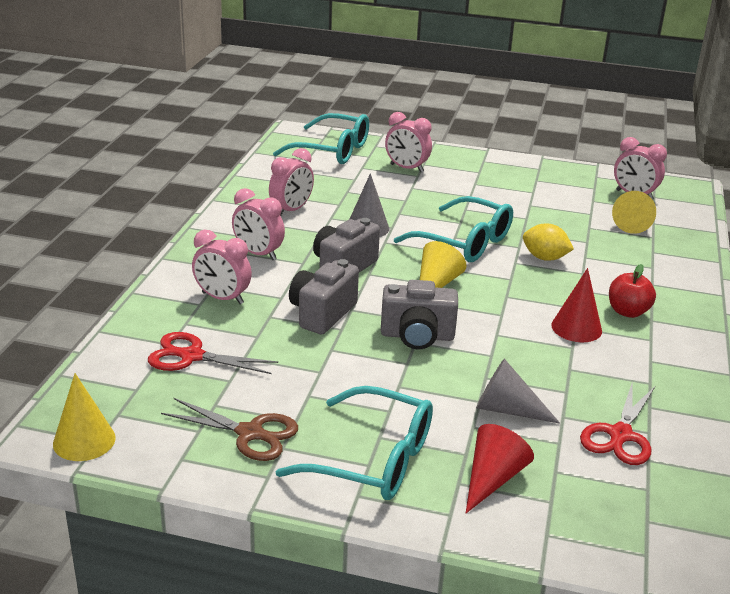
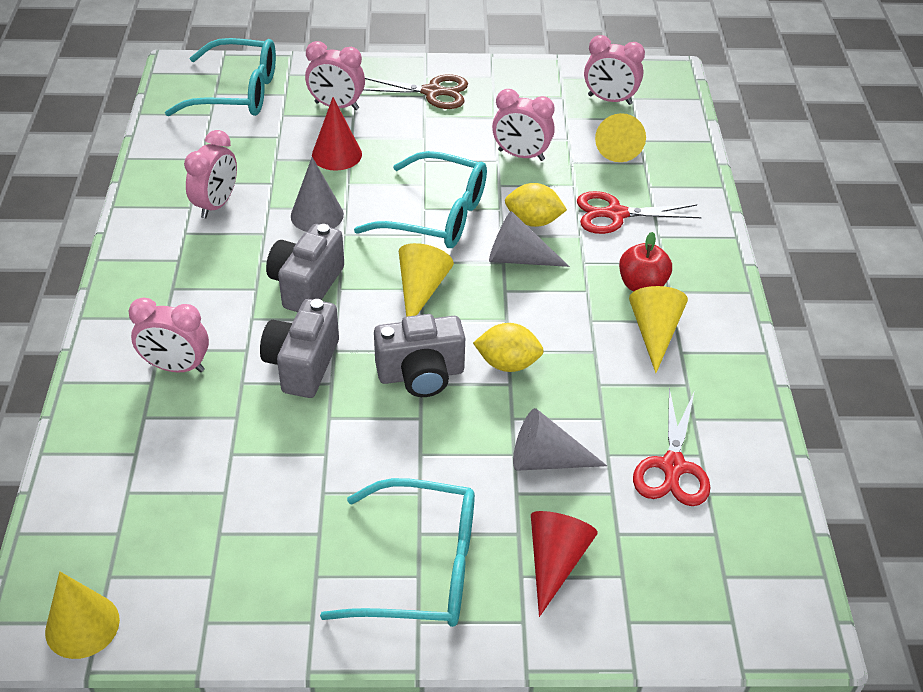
camera: 15 degrees left, 15 degrees up
(192, 356) = (168, 466): red scissors -> red scissors (615, 214)
(250, 433) = (273, 565): brown scissors -> brown scissors (432, 92)
(258, 254) = (198, 286): pink clock -> pink clock (521, 155)
(493, 342) = (507, 363): none -> yellow lemon
(524, 278) = (518, 258): none -> grey cone
(576, 328) = (592, 321): red cone -> red cone (336, 154)
(630, 344) = (654, 332): none -> yellow cone

